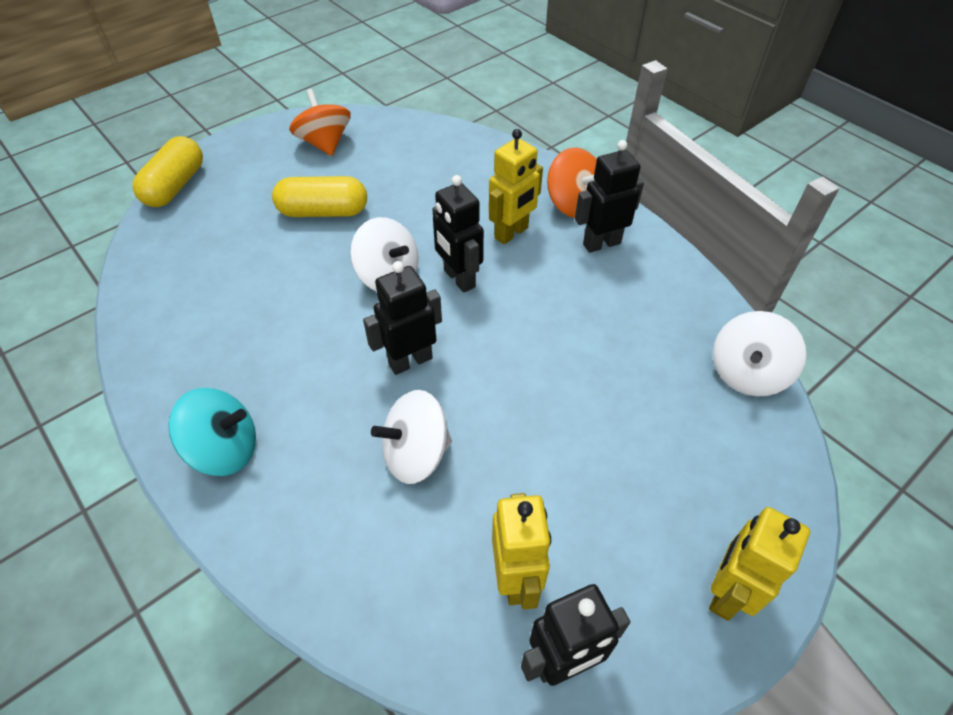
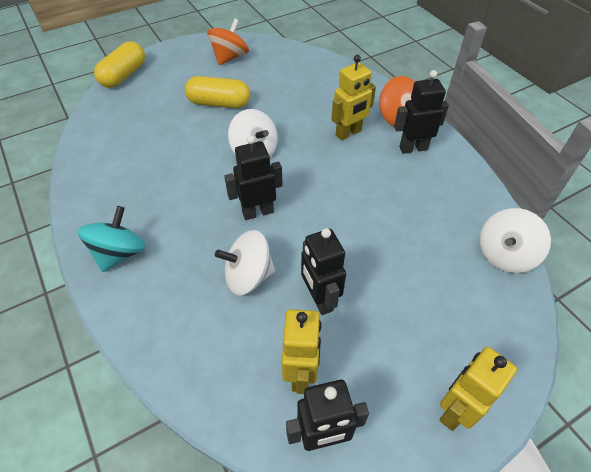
camera: 10 degrees right, 0 degrees up
(225, 449) = (119, 253): turquoise spinning top -> turquoise spinning top turned 75 degrees counterclockwise
(325, 143) = (230, 57): orange spinning top -> orange spinning top turned 45 degrees clockwise
(459, 279) = (304, 160): black robot -> black robot (319, 299)

